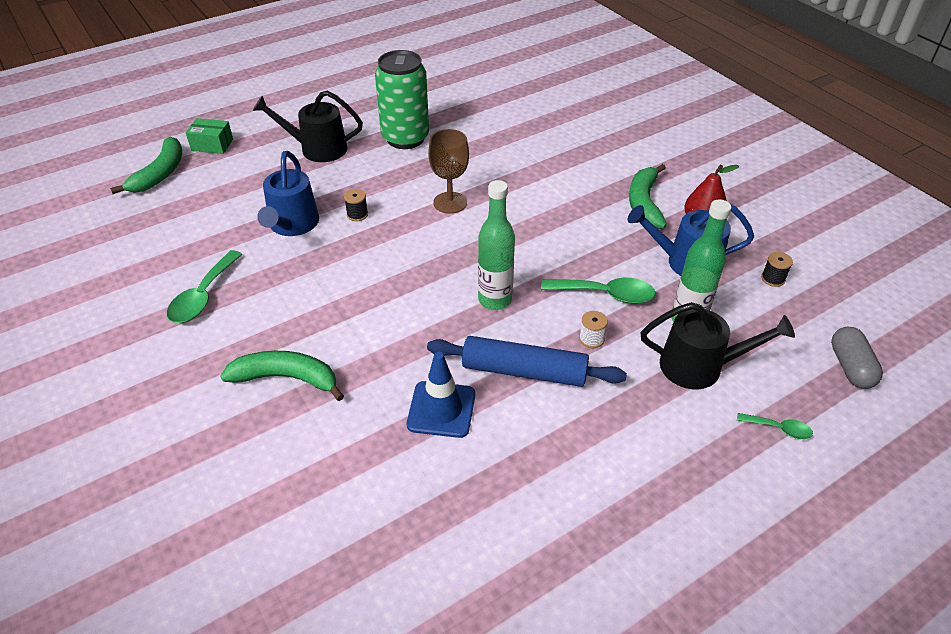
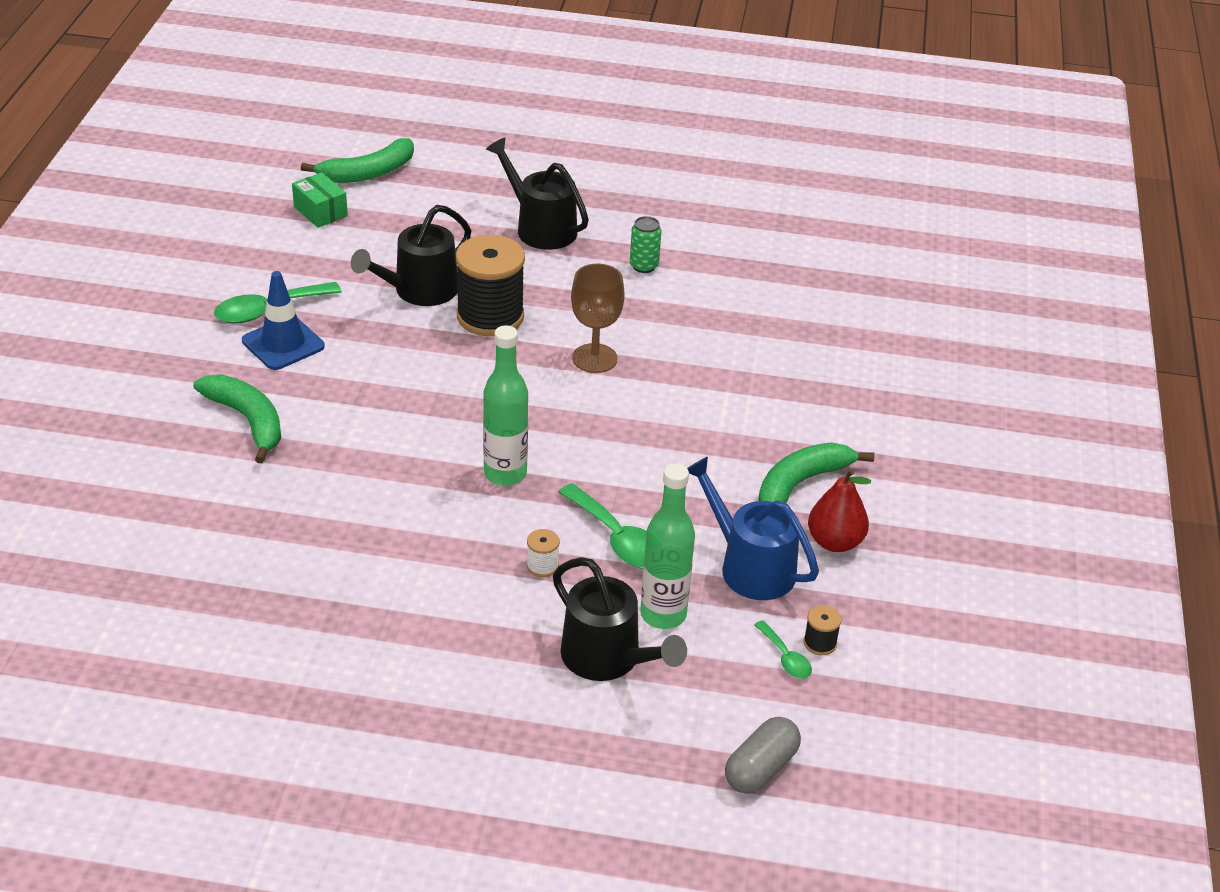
camera: 40 degrees right, 5 degrees down
(212, 145) = (448, 168): green box -> green box (320, 211)
(292, 225) = (419, 291): blue watering can -> black watering can
(357, 214) = (490, 316): black spool -> black spool, size x2.45
(405, 138) = (644, 266): green can -> green can, size x0.44
(441, 409) = (331, 529): blue traffic cone -> blue traffic cone (283, 344)
(524, 371) = (442, 548): blue rolling pin -> none
(779, 429) = (597, 757): green spoon -> green spoon (785, 657)

